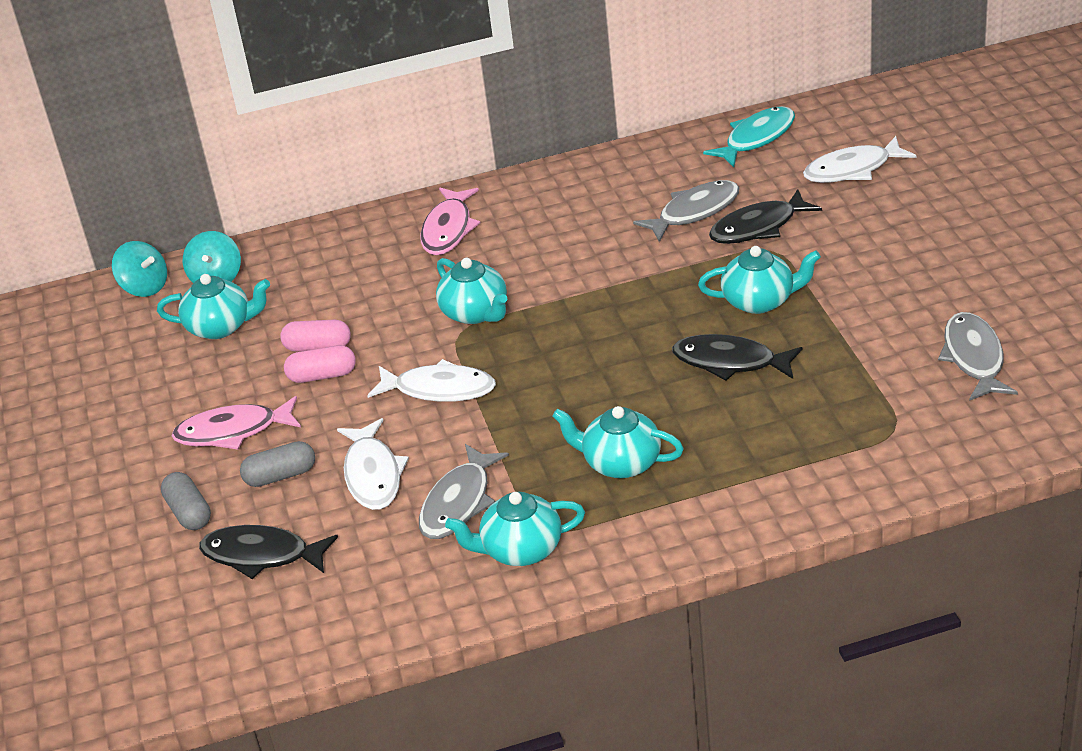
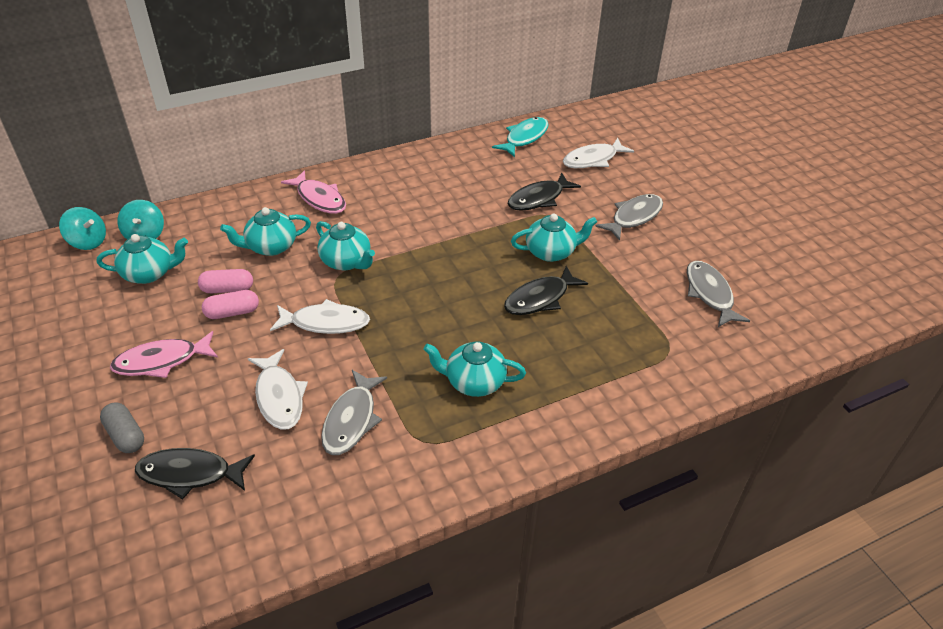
camera: 15 degrees left, 5 degrees up
(280, 476) = (203, 400): grey capsule -> none
(448, 229) = (319, 199): pink fish -> pink fish turned 45 degrees counterclockwise
(520, 549) = (407, 461): turquoise teapot -> turquoise teapot (271, 247)
(694, 212) = (492, 188): grey fish -> grey fish (634, 217)
(730, 362) = (540, 298): black fish -> black fish turned 45 degrees counterclockwise

